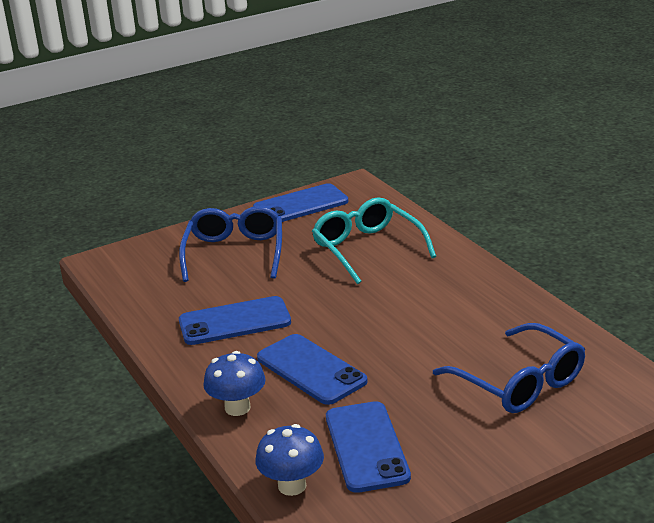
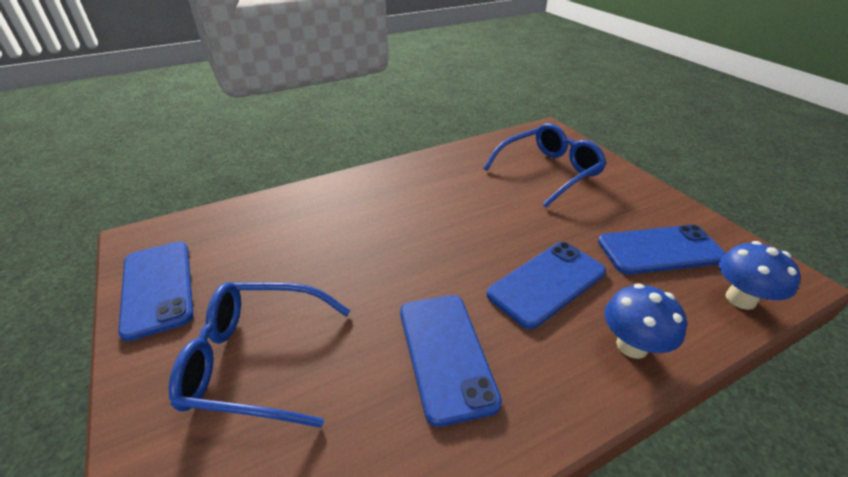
camera: 90 degrees left, 10 degrees up
(367, 249) = (308, 235): turquoise glasses -> none

